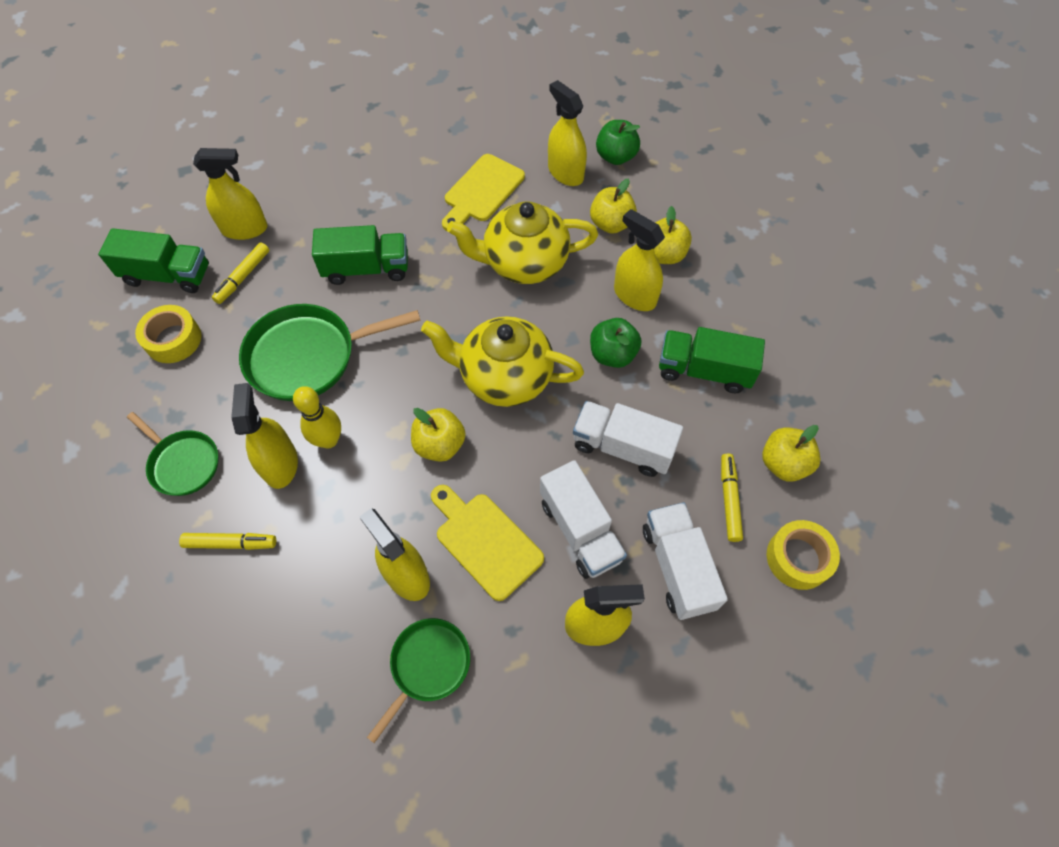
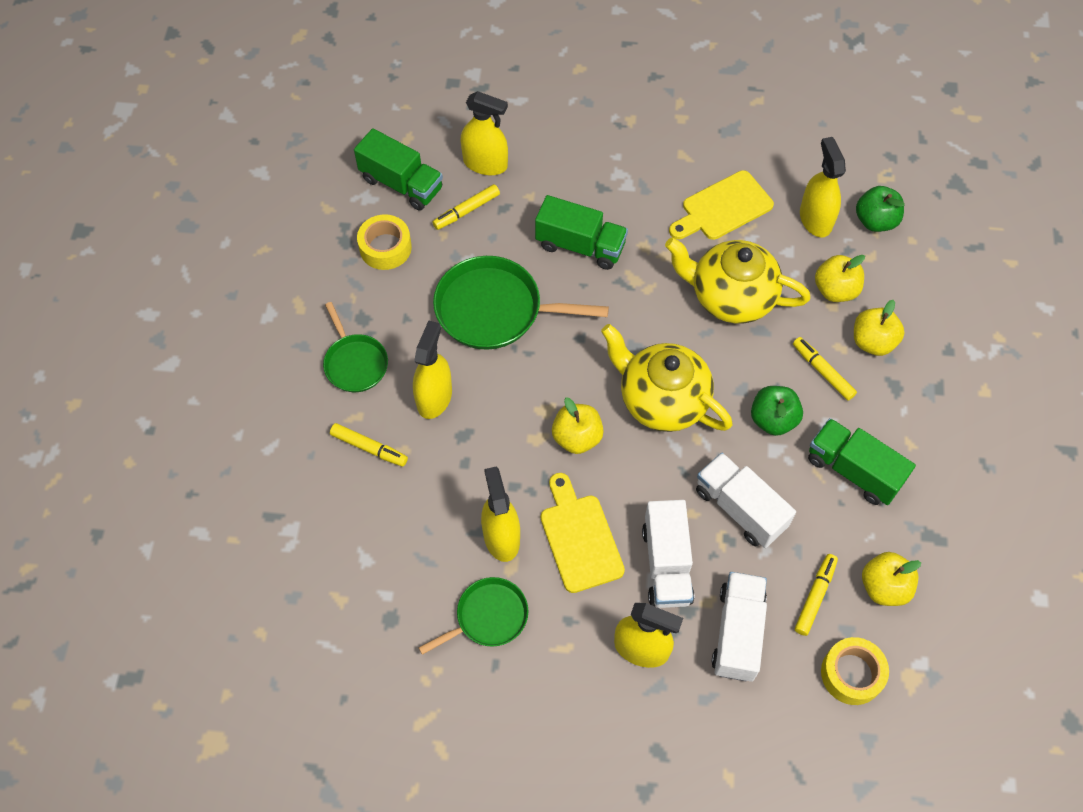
camera: 25 degrees right, 0 degrees up
(328, 440) = (483, 393): yellow bowling pin -> none
(634, 296) = (822, 371): yellow spray bottle -> yellow marker

